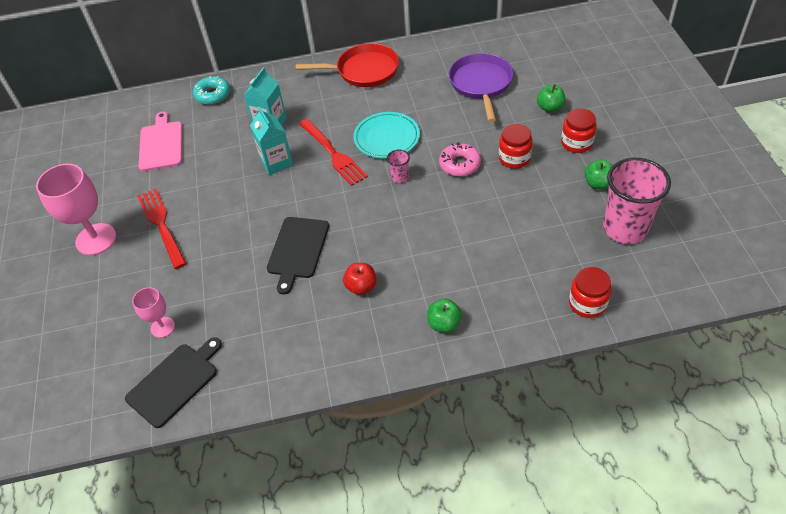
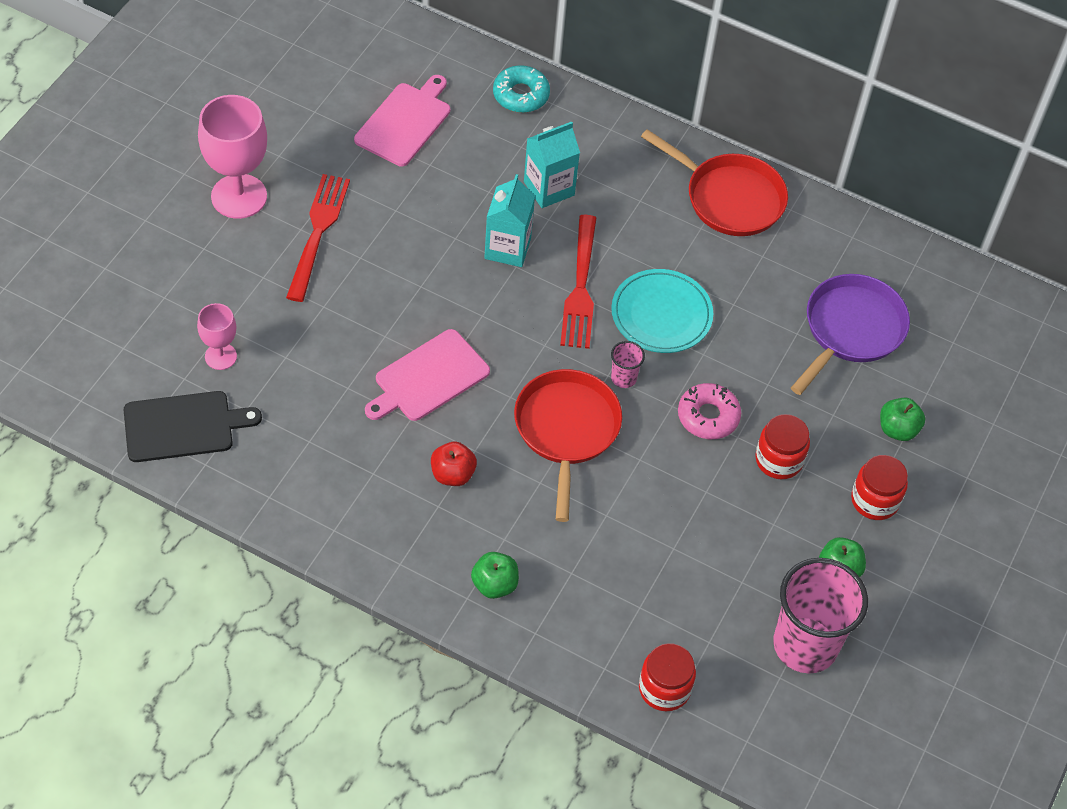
camera: 30 degrees right, 5 degrees up
(298, 250) = (429, 378): black cutting board -> pink cutting board
(398, 221) = (566, 430): none -> red pan

